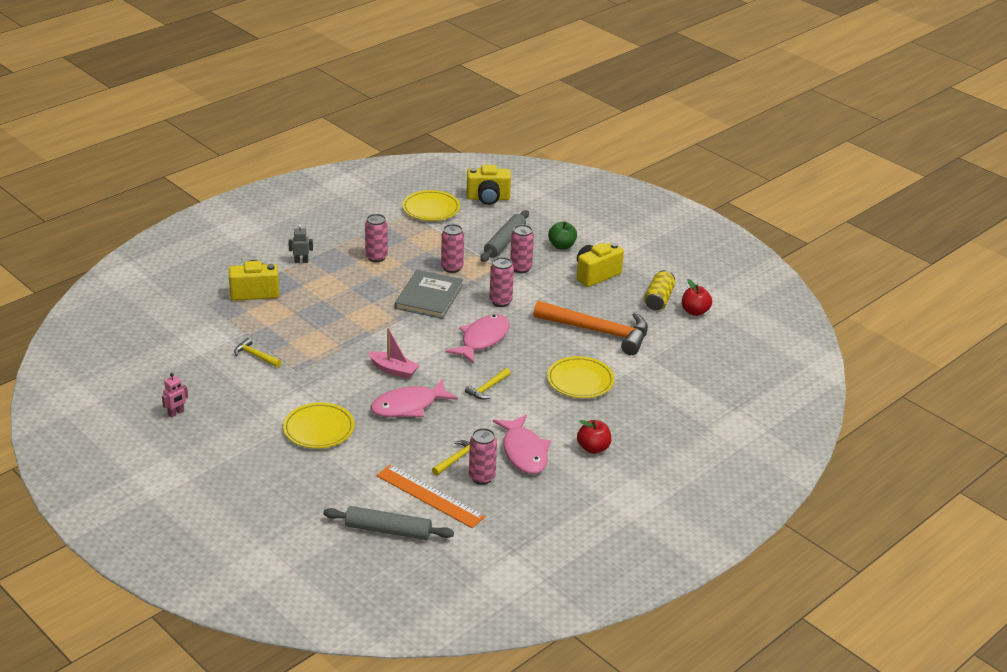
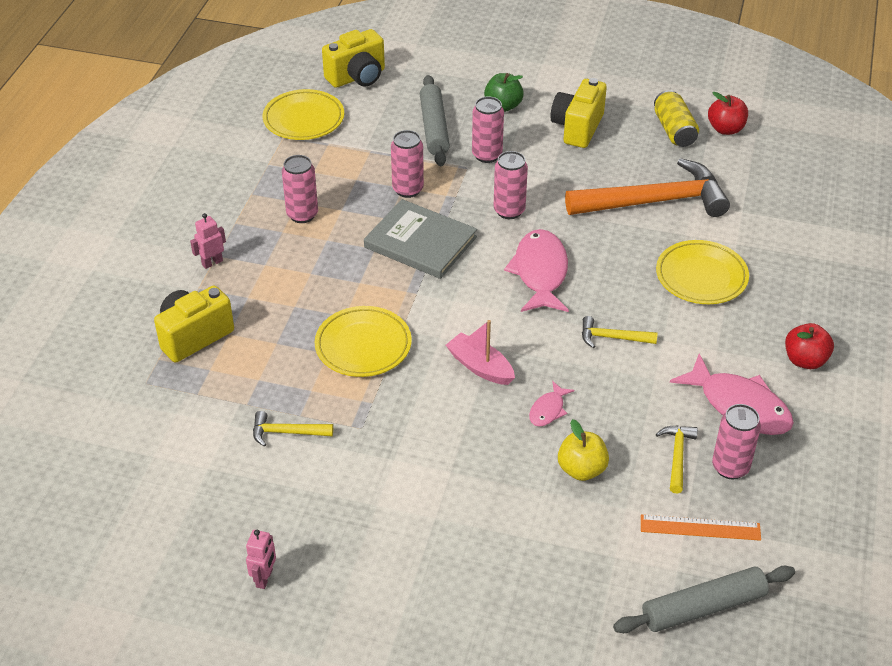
camera: 30 degrees left, 10 degrees up
(301, 261) = (212, 263): grey robot -> pink robot
(319, 429) = (474, 502): yellow plate -> yellow plate (363, 345)
(394, 370) = (480, 367): pink boat -> pink boat turned 135 degrees counterclockwise
(395, 441) = (581, 469): none -> yellow apple
(408, 406) = (548, 410): pink fish -> pink fish, size x0.49
(429, 297) = (420, 242): grey book -> grey book turned 45 degrees counterclockwise
(430, 496) = (700, 527): orange ruler -> orange ruler, size x0.66
(487, 388) = (612, 338): yellow hammer -> yellow hammer turned 90 degrees clockwise

